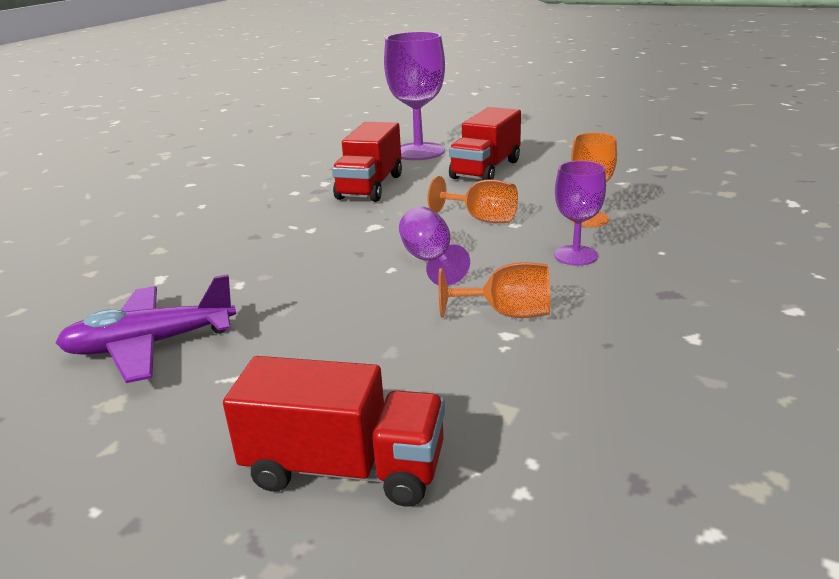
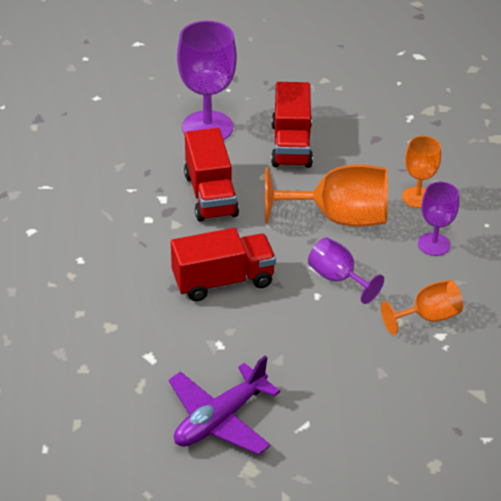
camera: 30 degrees left, 15 degrees up
(345, 468) = (426, 460): red truck -> red truck (223, 281)
(481, 219) = (338, 218): orange goblet -> orange goblet, size x1.74

